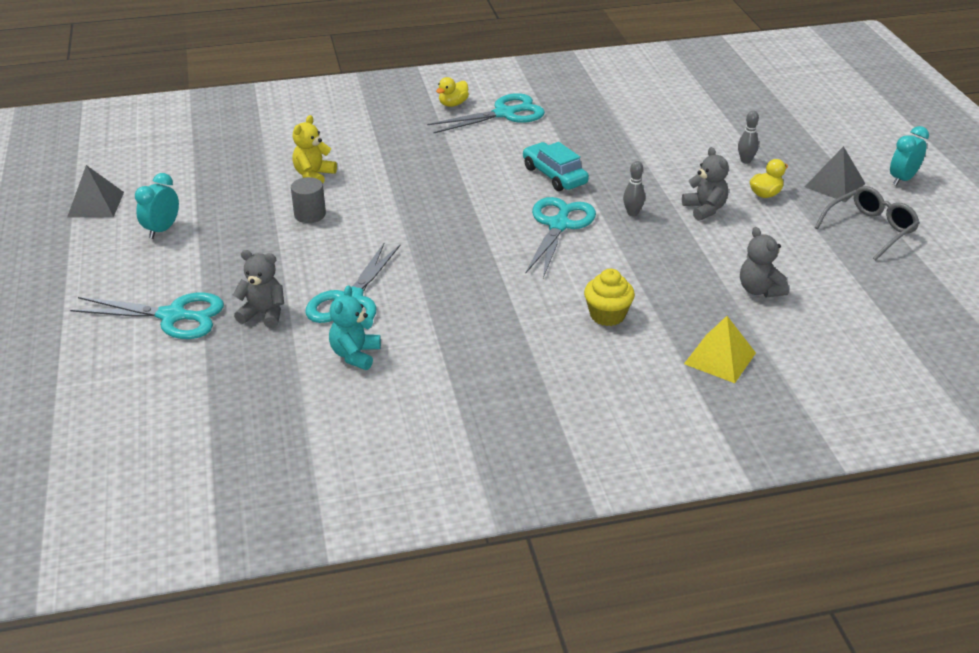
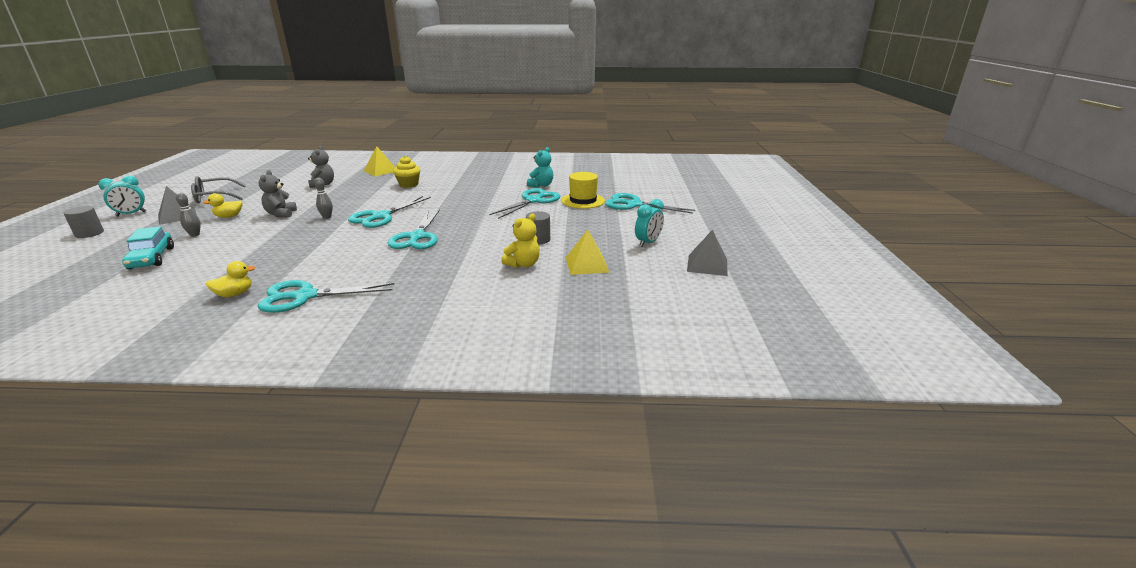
camera: 165 degrees left, 10 degrees down
(240, 185) = (587, 264): none -> yellow pyramid
(263, 314) = (583, 201): grey teddy bear -> yellow hat
(453, 104) = (339, 315): yellow duck -> yellow duck (234, 294)
(470, 196) = (417, 237): none -> turquoise scissors
(554, 175) = (341, 242): turquoise car -> turquoise car (152, 258)
(870, 145) = (89, 233): none -> grey cylinder

